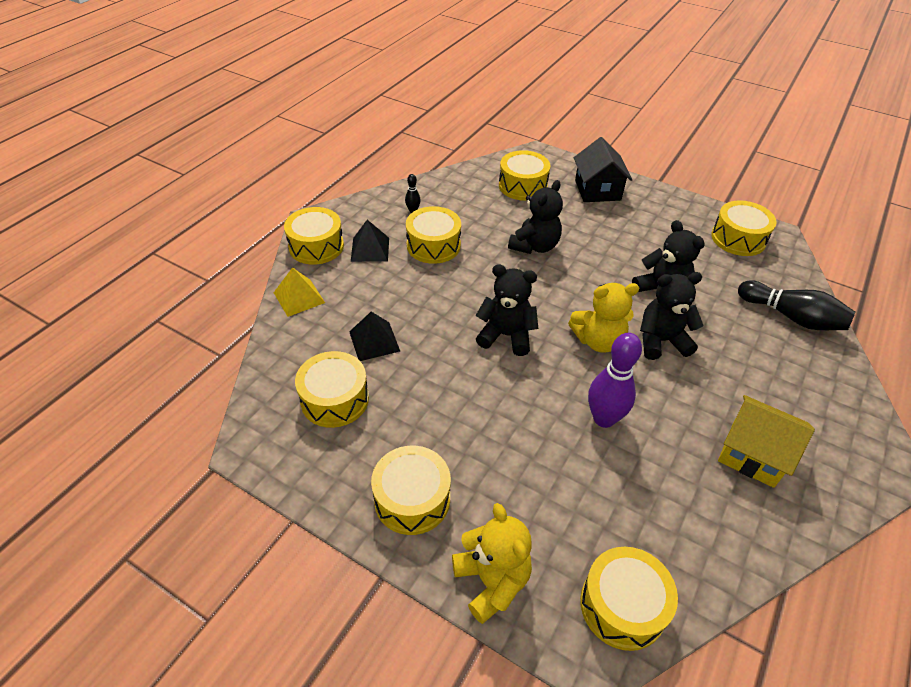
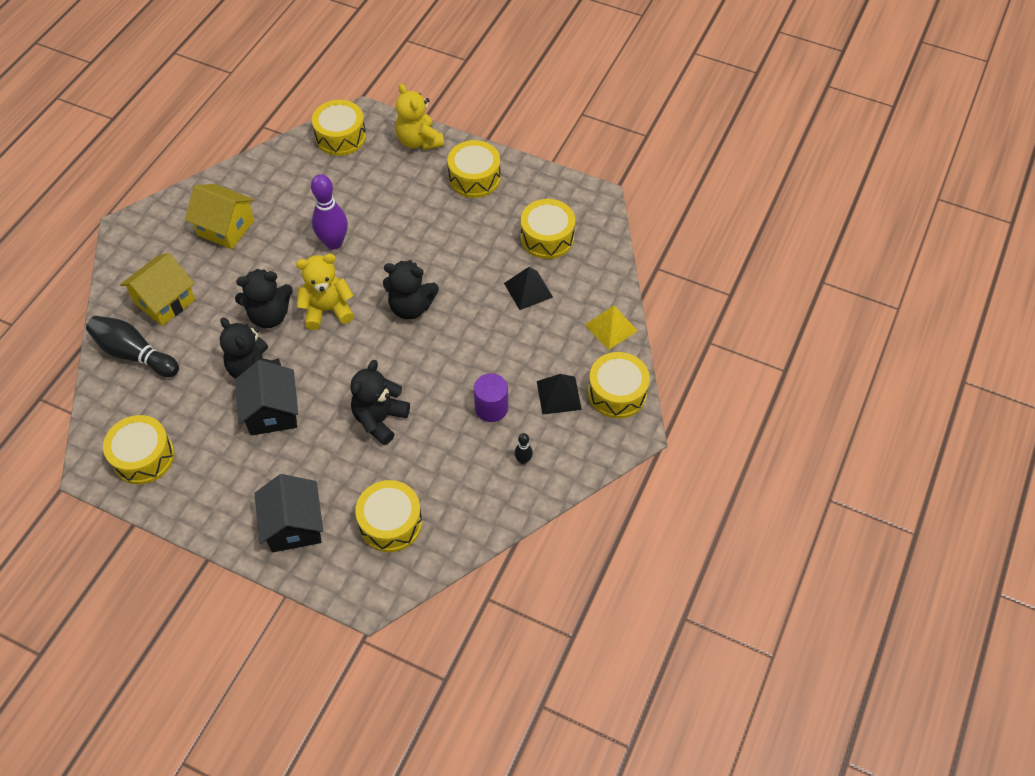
camera: 175 degrees right, 10 degrees up
(433, 245) = (491, 408): yellow drum -> purple cylinder
(634, 259) = (272, 412): none -> black house
(787, 367) = (165, 301): none -> yellow house

